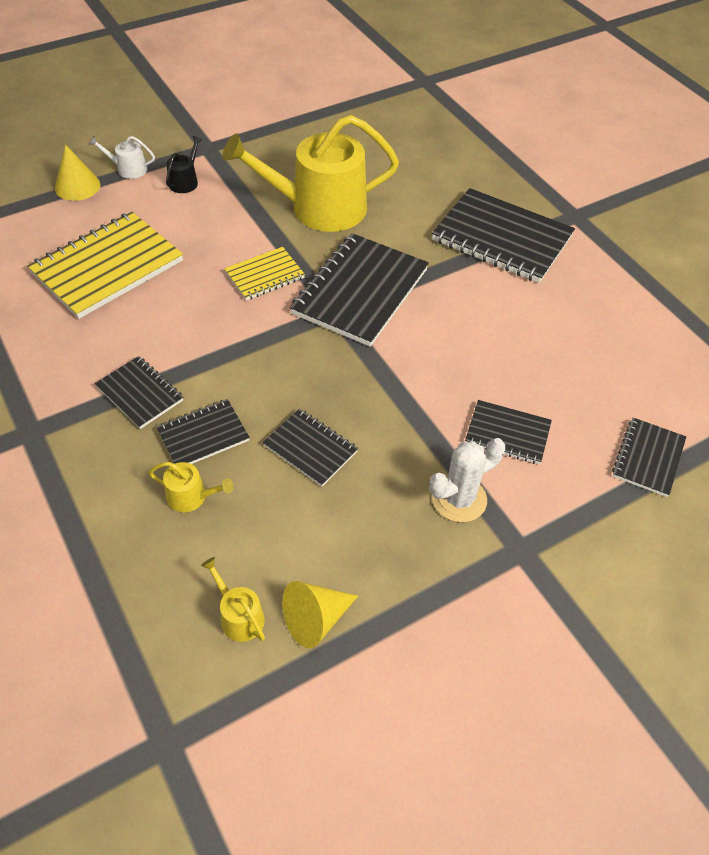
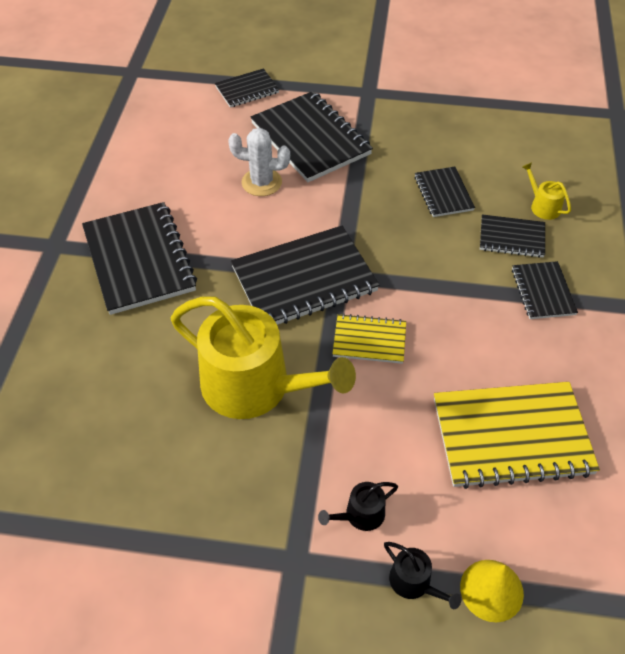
camera: 140 degrees left, 0 degrees up
(128, 169) = (414, 583): white watering can -> black watering can
(239, 616) = (549, 139): yellow watering can -> none
(315, 619) = (507, 118): yellow cone -> none
(459, 499) = (377, 125): white cactus -> white cactus (261, 182)
(507, 434) = (310, 139): black notebook -> black notebook, size x1.87

